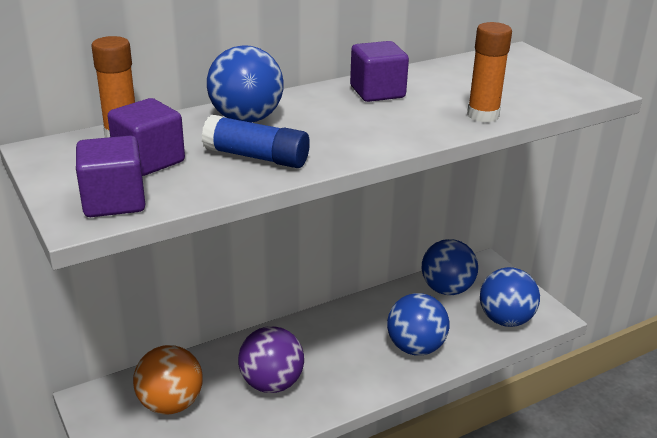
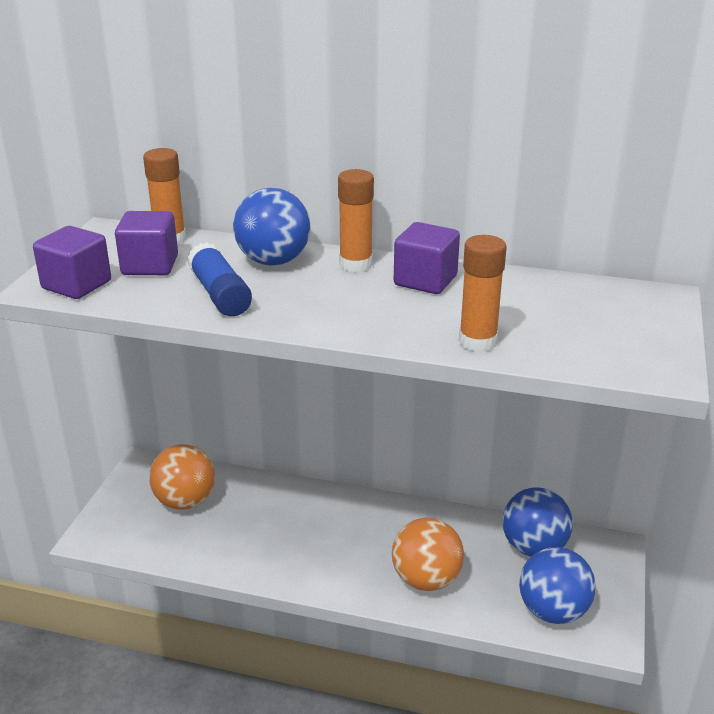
camera: 45 degrees right, 0 degrees up
(271, 383) = (270, 532): purple ball -> none
(310, 99) = (355, 264): none -> orange glue stick
(415, 347) = (426, 580): blue ball -> orange ball

